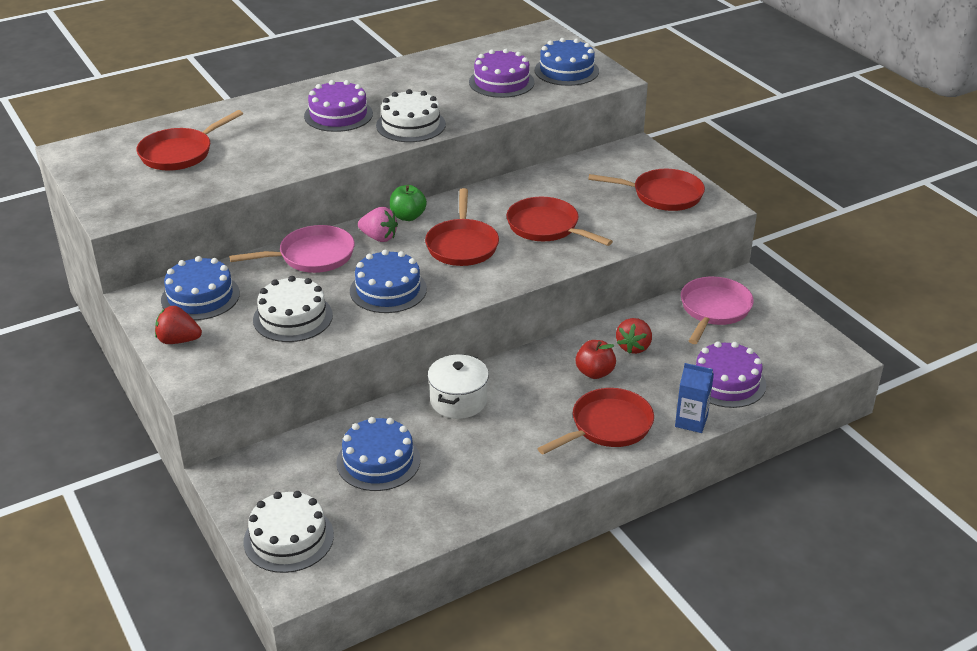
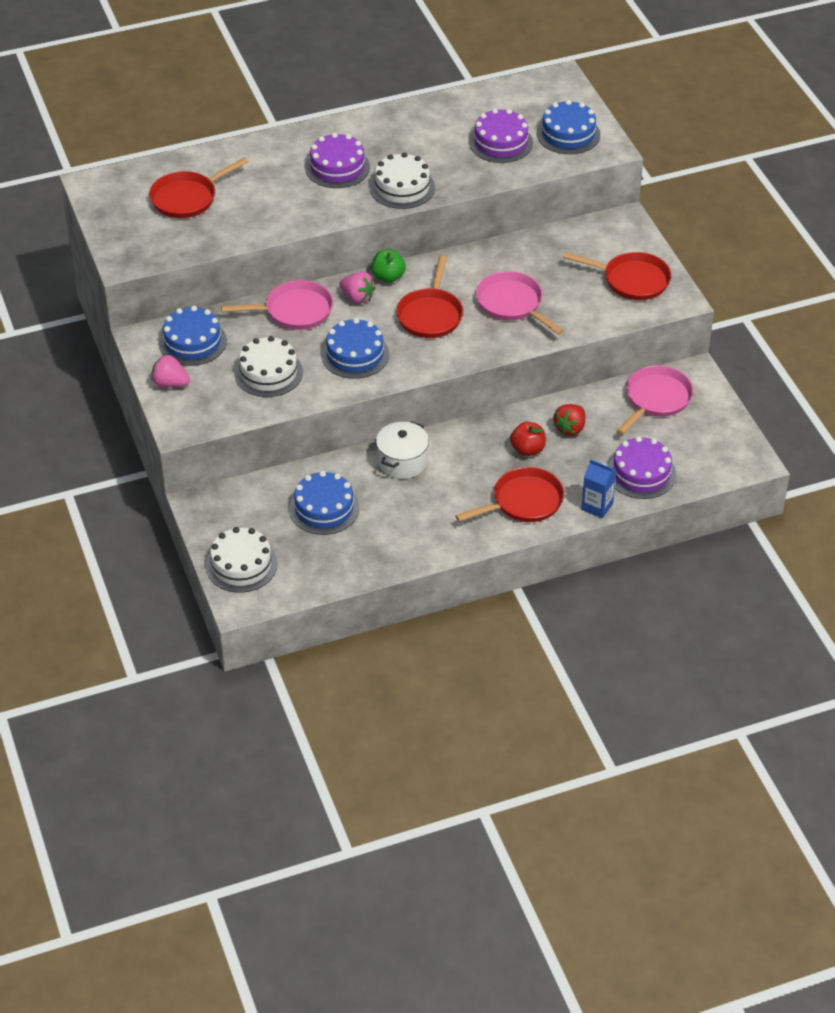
camera: 10 degrees right, 10 degrees up
(178, 340) = (170, 384): red strawberry -> pink strawberry
(546, 227) = (512, 304): red pan -> pink pan

